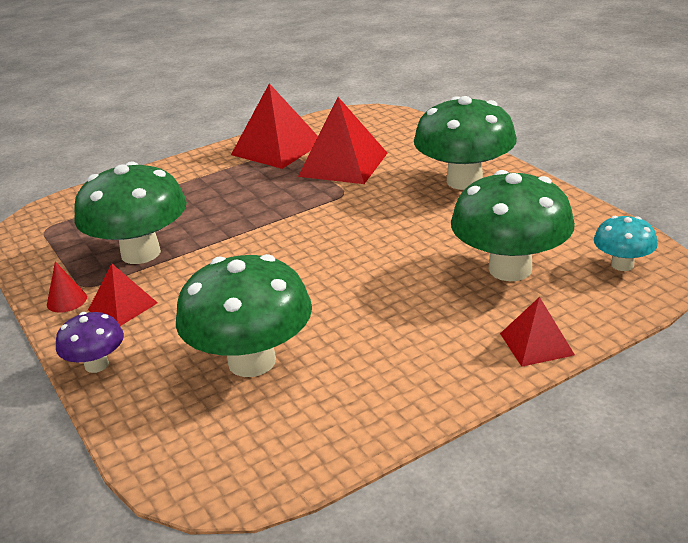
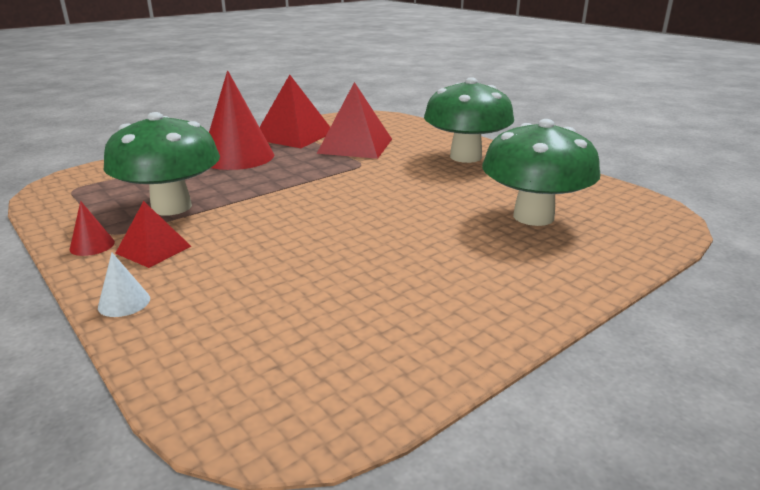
camera: 10 degrees left, 5 degrees down
(96, 365) = (124, 302): purple mushroom -> white cone
(212, 182) = (238, 157): none -> red cone
(252, 361) = (299, 296): green mushroom -> none
(536, 344) = (587, 275): red pyramid -> none
(622, 265) = (632, 213): turquoise mushroom -> none

